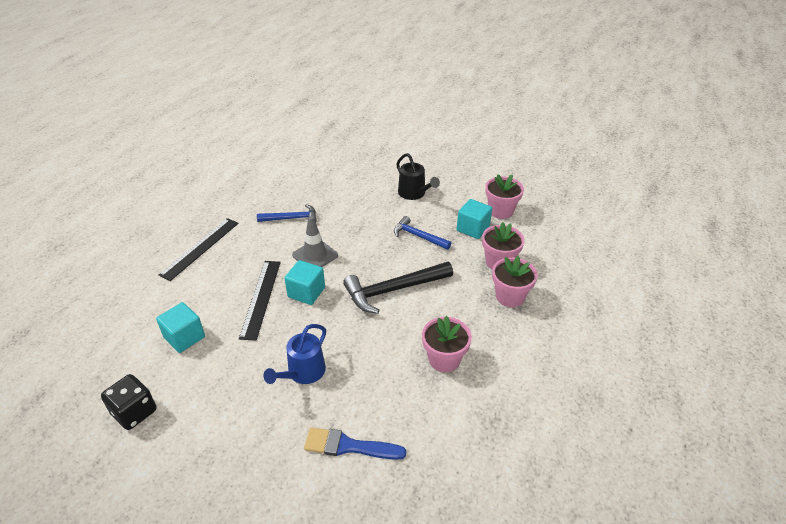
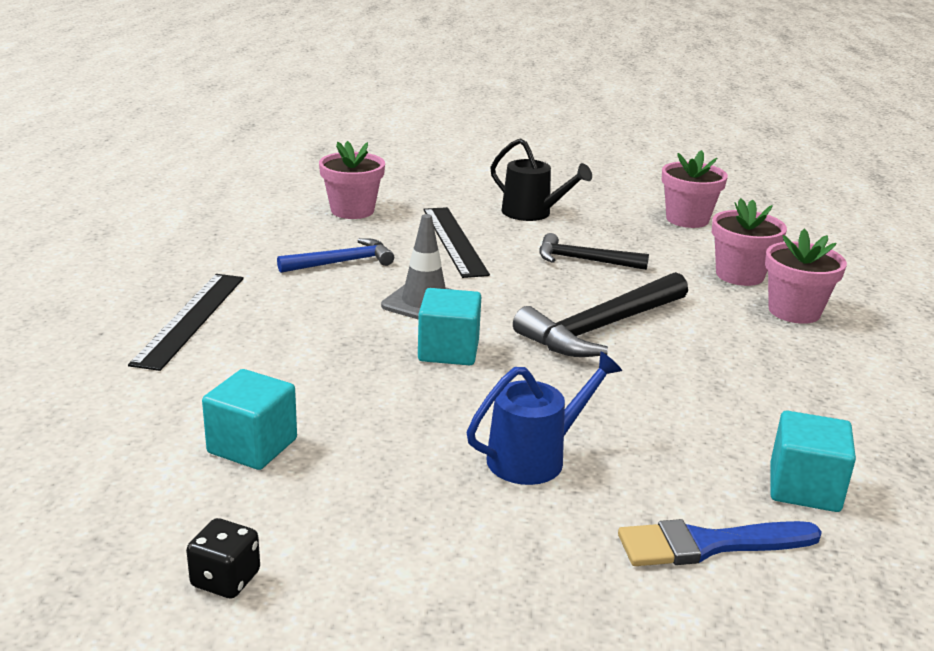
camera: 20 degrees left, 15 degrees down
(134, 412) = (225, 579): black dice -> black dice, size x0.66
(261, 298) = (367, 370): black ruler -> black ruler (454, 241)
(303, 372) = (534, 458): blue watering can -> blue watering can turned 135 degrees counterclockwise
(418, 236) = (584, 260): blue hammer -> black hammer
(444, 359) = (764, 400): pink flower pot -> pink flower pot (352, 210)
(473, 228) = (663, 242): turquoise cube -> turquoise cube (804, 488)

